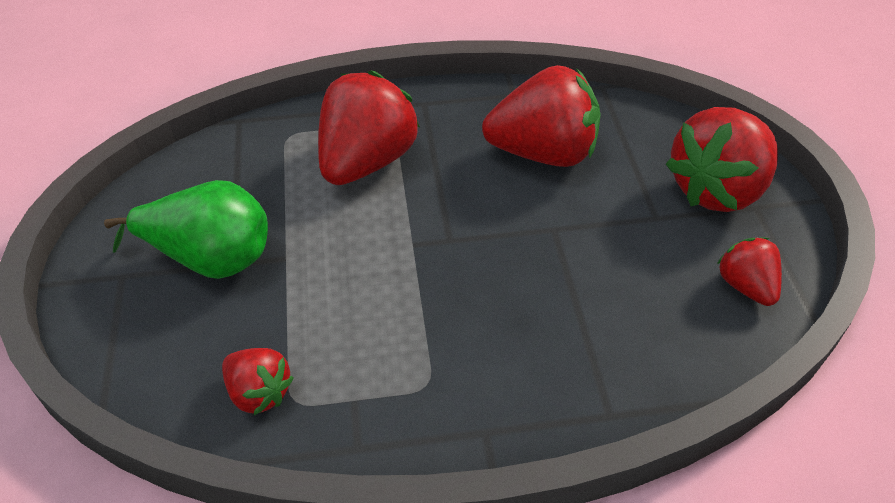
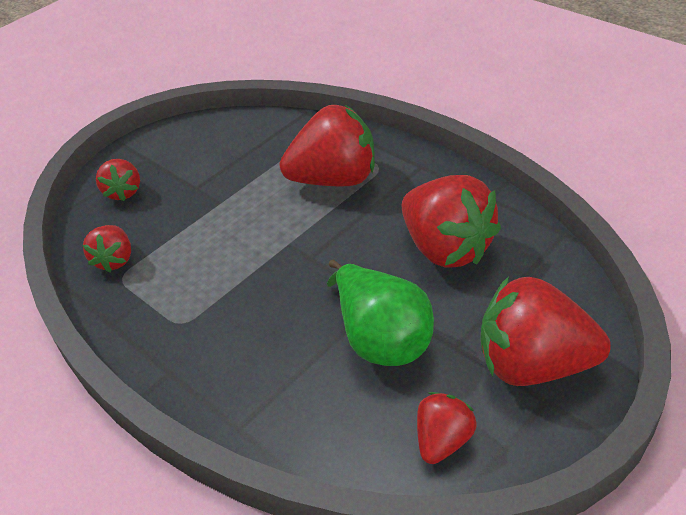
camera: 55 degrees right, 5 degrees down
(151, 325) = (123, 192): none -> red strawberry
(210, 258) = (189, 178): green pear -> green pear (381, 338)

